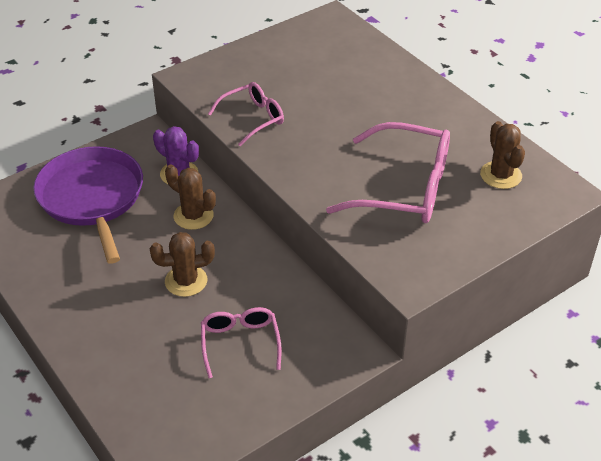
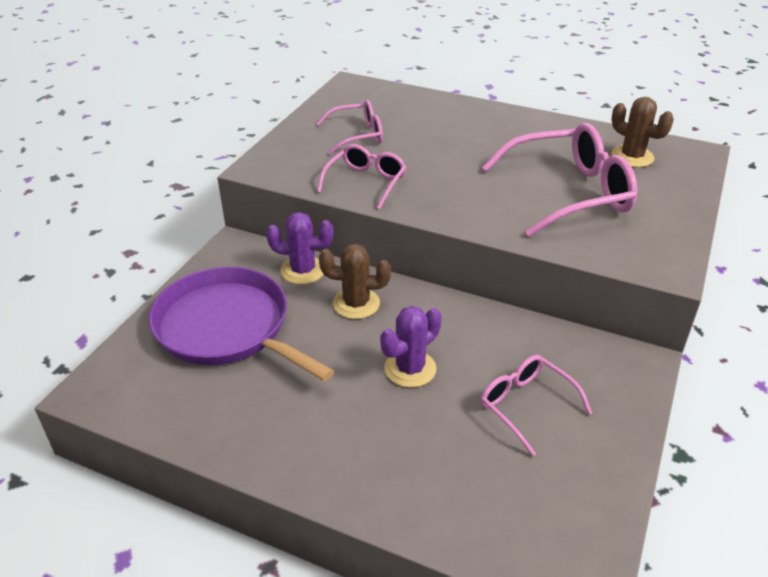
camera: 30 degrees left, 5 degrees down
(186, 281) = (410, 369): brown cactus -> purple cactus
(287, 71) = (357, 135): none -> pink glasses

